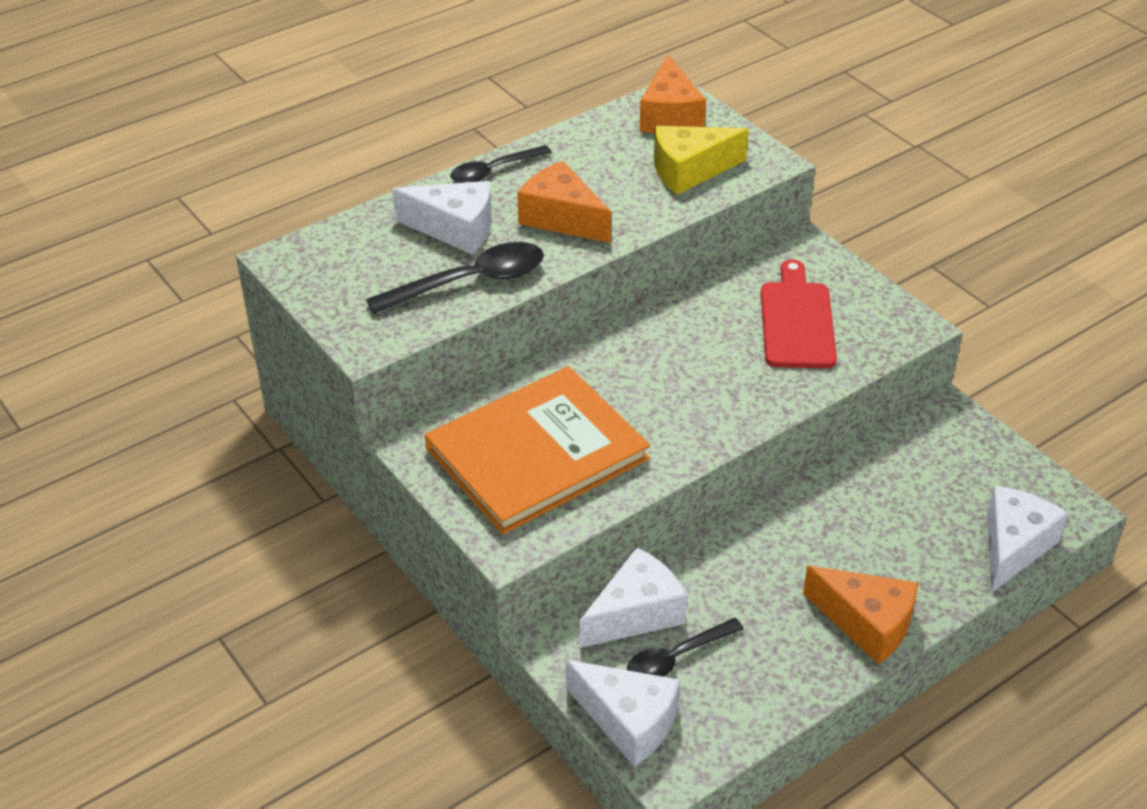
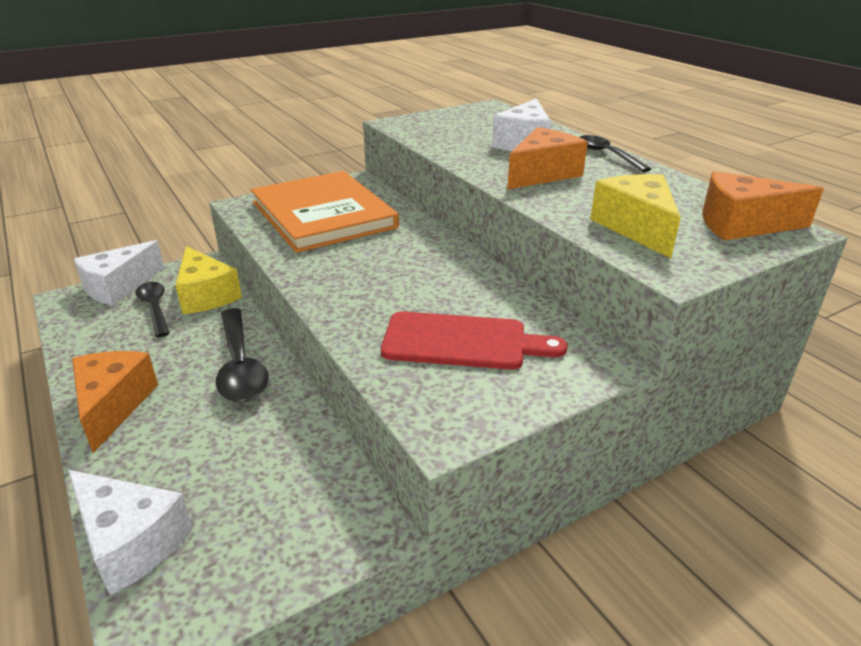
camera: 95 degrees right, 10 degrees down
(469, 282) = (457, 146): black spoon -> black spoon (240, 365)
(636, 613) = (206, 295): white cheese -> yellow cheese
(866, 623) = (113, 405): orange cheese -> orange cheese turned 135 degrees clockwise

